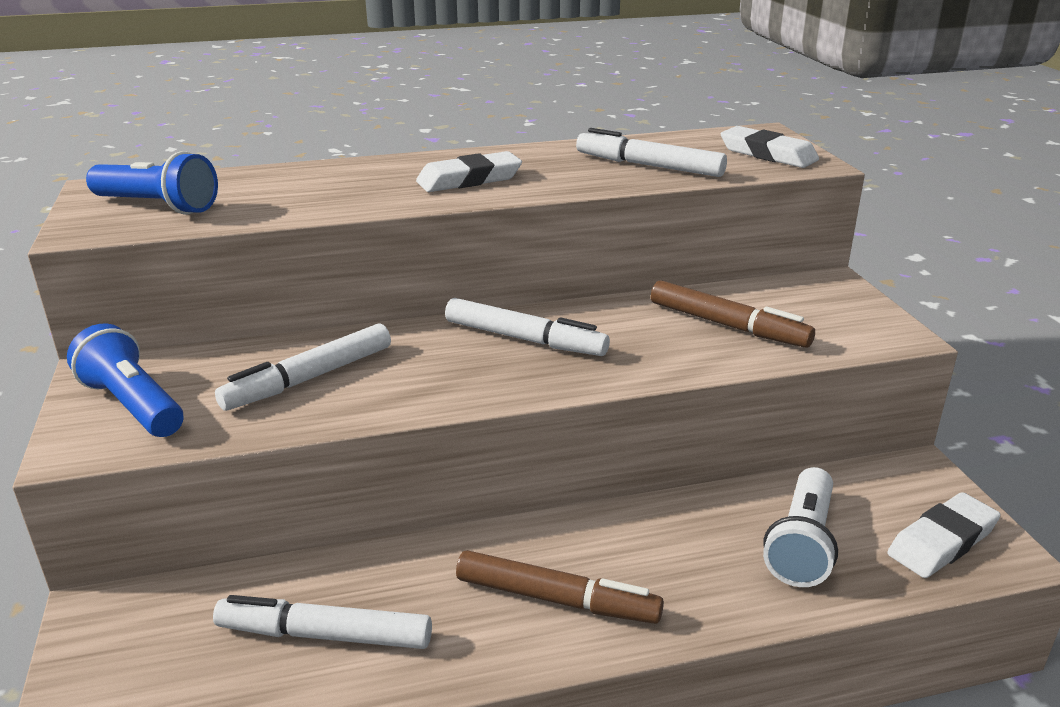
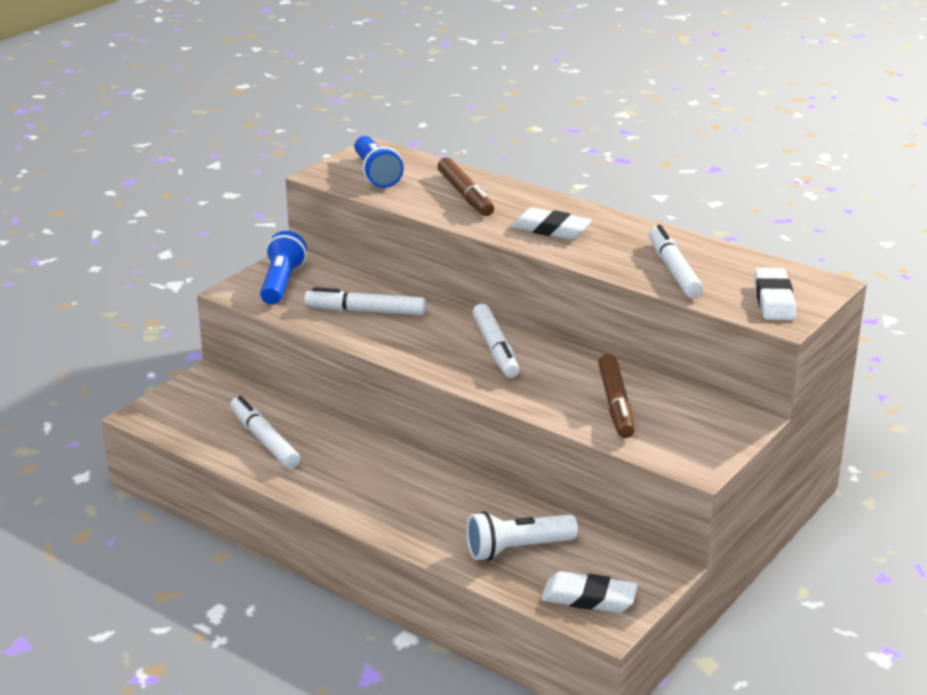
camera: 50 degrees right, 0 degrees up
(556, 599) = (367, 490): brown marker -> brown marker (465, 195)

